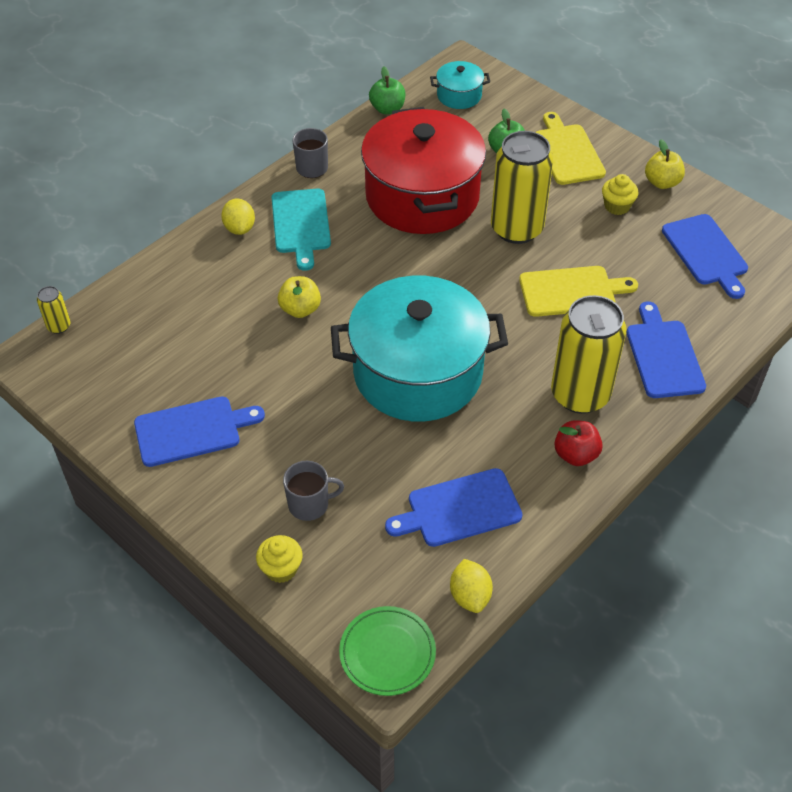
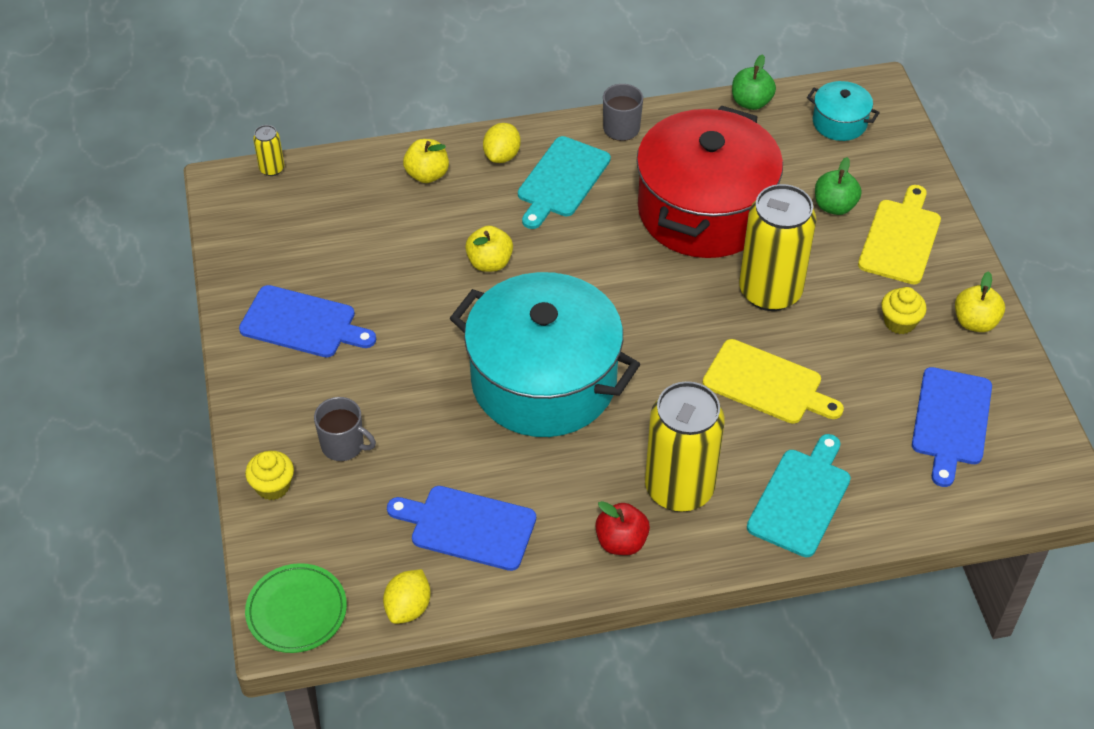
camera: 35 degrees right, 0 degrees up
(193, 269) = (427, 174): none -> yellow apple
(663, 355) = (801, 498): blue cutting board -> turquoise cutting board

